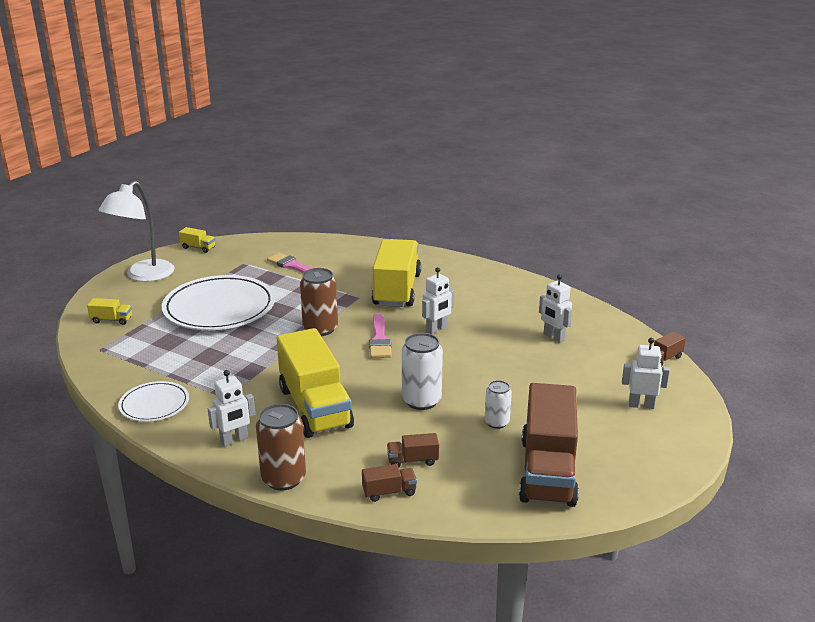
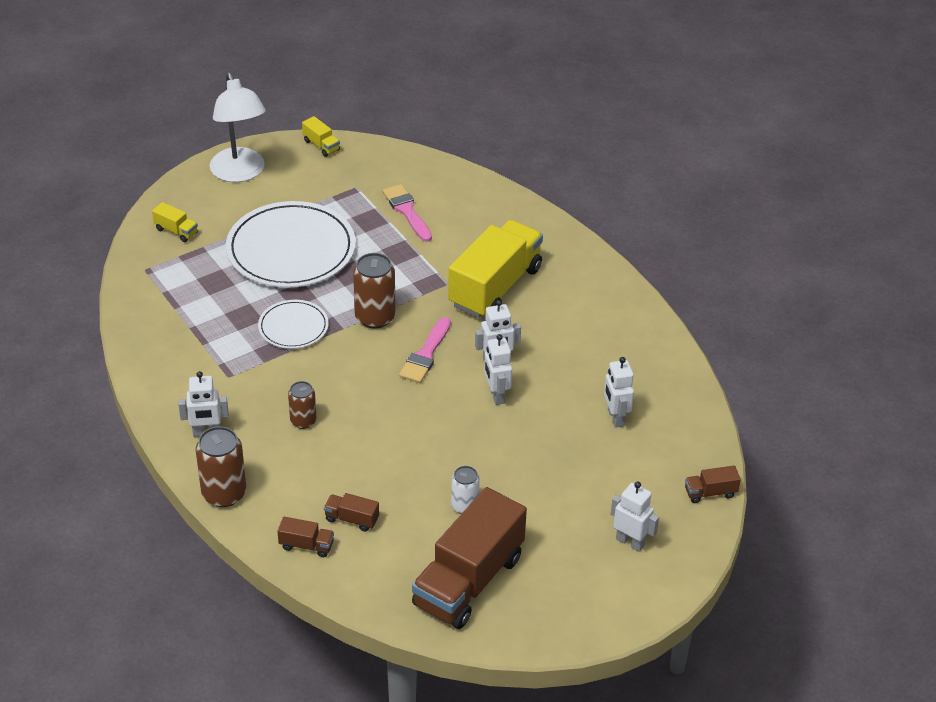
camera: 25 degrees right, 15 degrees up
(143, 275) = (240, 173): white lamp -> white lamp turned 75 degrees counterclockwise
(154, 404) = (159, 361): white plate -> white plate (293, 327)
(315, 407) = (303, 421): yellow truck -> brown can
(421, 401) = (411, 451): white can -> none
(455, 348) = (496, 395): none -> white robot

